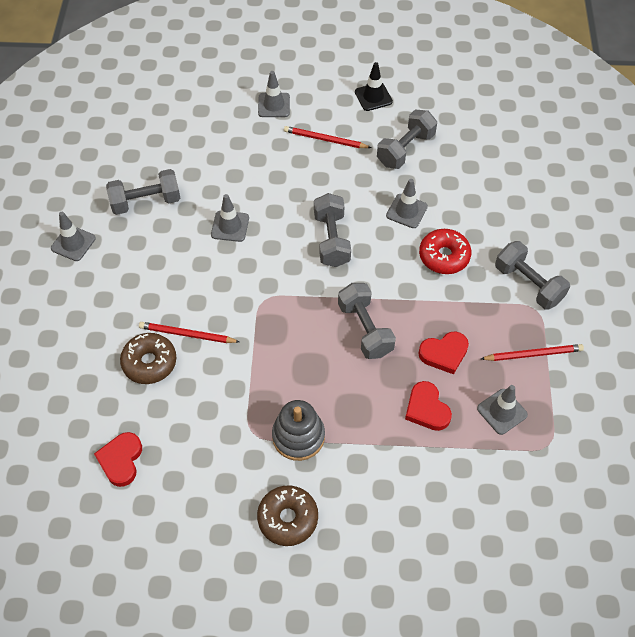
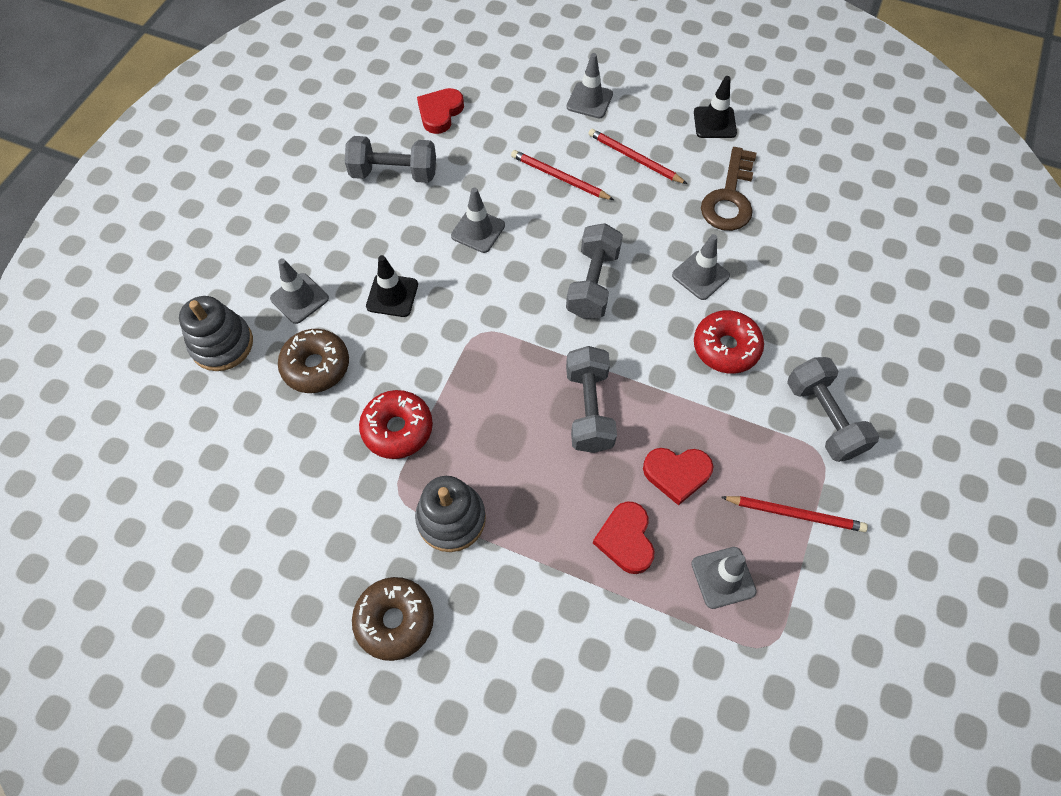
camera: 20 degrees right, 5 degrees up
(67, 370) = (222, 344): none -> grey stacking toy
(73, 243) = (293, 198): grey traffic cone -> grey traffic cone (299, 298)
(121, 460) = (233, 474): red heart -> red heart (440, 113)
(185, 293) = (392, 295): none -> black traffic cone
(187, 334) = (373, 346): red pencil -> red pencil (559, 177)
(232, 387) = (397, 429): none -> red donut
(405, 149) = (729, 198): grey dumbbell -> brown key

